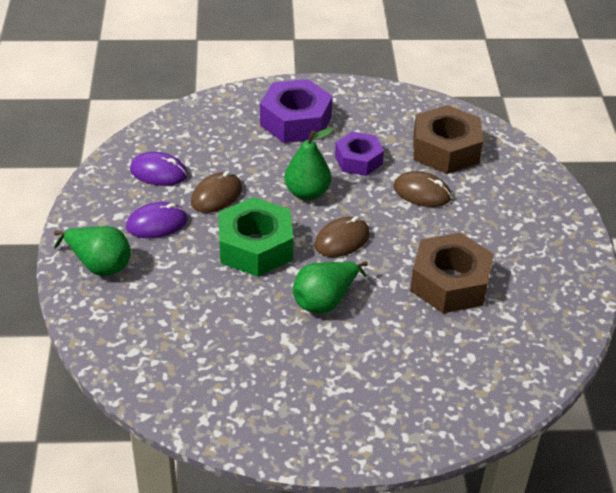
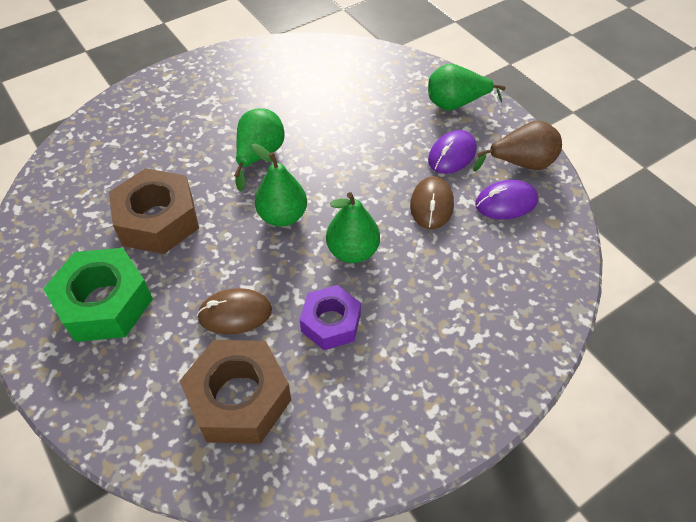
camera: 150 degrees right, 10 degrees up
(110, 192) = (521, 163): none -> brown pear
(255, 247) = (353, 173): green nut -> green nut (105, 303)
(295, 121) = (442, 344): purple nut -> none
(342, 240) = (282, 216): brown mouse -> green pear

